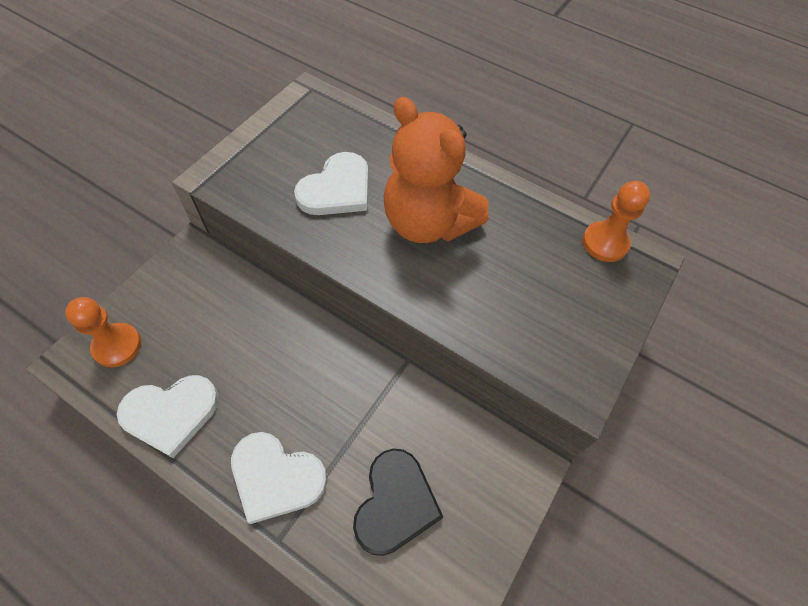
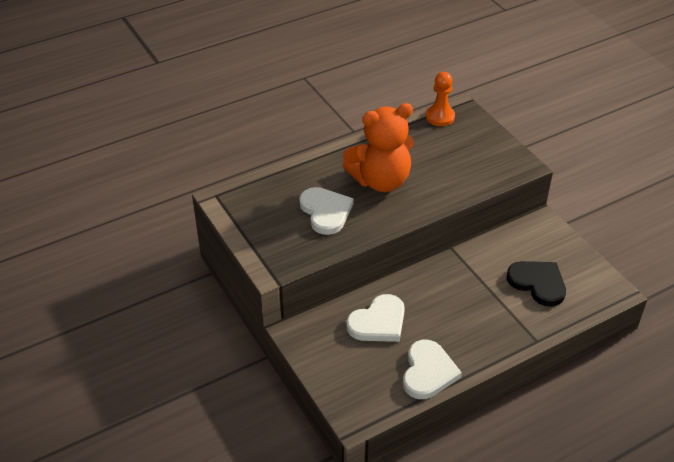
camera: 60 degrees left, 15 degrees down
(117, 346) = (357, 391): orange pawn -> none
(276, 477) = (498, 331): white heart -> white heart (378, 322)

